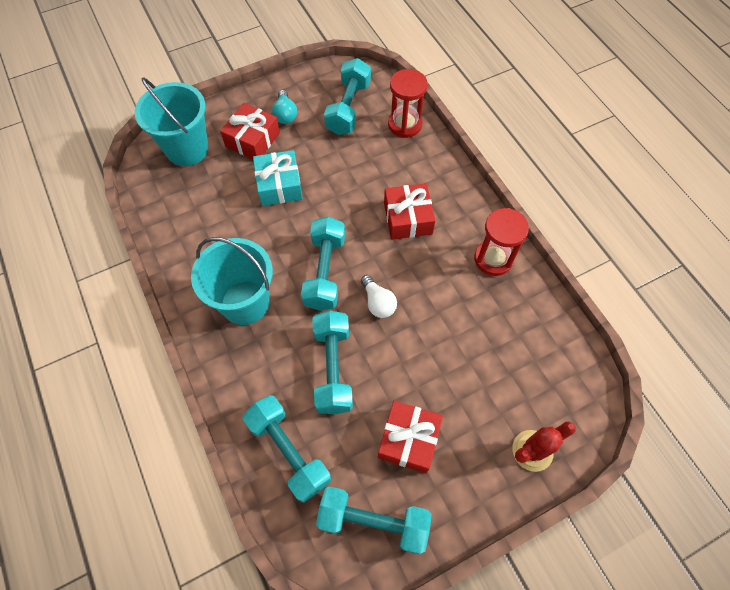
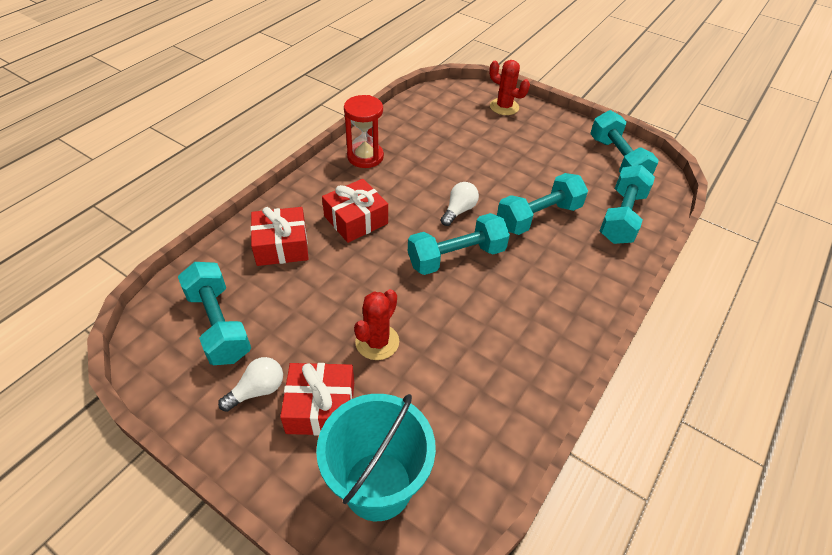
camera: 120 degrees left, 15 degrees down
(245, 302) = (534, 303): turquoise bucket -> none
(279, 185) = (377, 342): turquoise gift -> red cactus
(285, 114) = (257, 390): turquoise light bulb -> white light bulb
(348, 108) = (219, 325): turquoise dumbbell -> turquoise dumbbell turned 75 degrees clockwise
(405, 124) = (226, 262): red hourglass -> none
(408, 440) = (551, 160): red gift -> red gift (281, 246)

